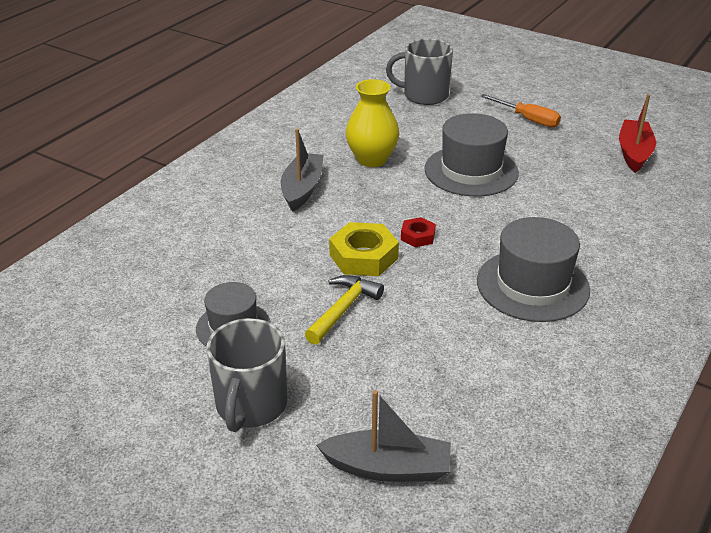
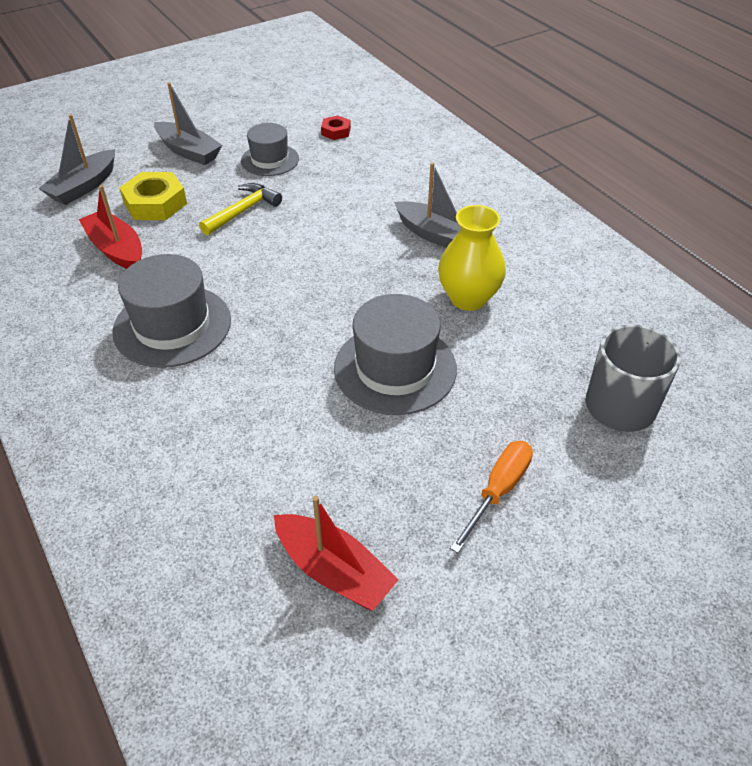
camera: 115 degrees right, 10 degrees up
(251, 405) = (188, 151): grey mug -> grey boat
(343, 309) = (243, 211): yellow hammer -> yellow hammer turned 105 degrees counterclockwise
(363, 256) = (300, 240): yellow nut -> yellow nut (155, 203)
(417, 236) = (304, 282): red nut -> red nut (336, 131)
(473, 371) = (117, 250): none -> red boat
(528, 119) = (498, 491): orange screwdriver -> orange screwdriver turned 150 degrees clockwise

